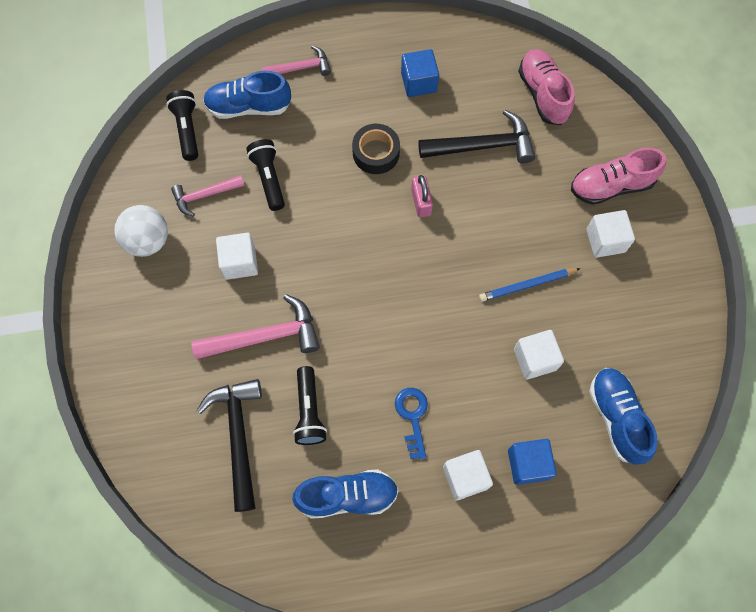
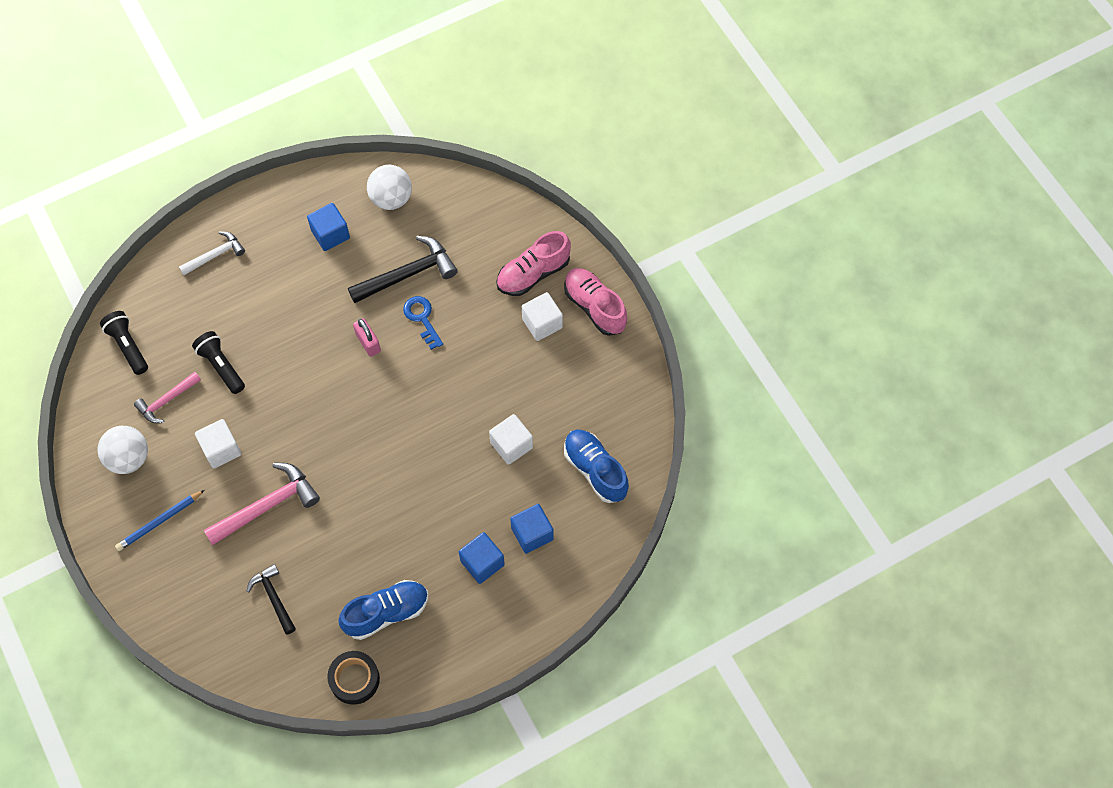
camera: 20 degrees left, 5 degrees down
(238, 436) = (273, 597): black hammer -> black hammer, size x0.61
(248, 107) = (178, 307): blue shoe -> none
(301, 68) = (215, 255): pink hammer -> white hammer
(309, 411) = (329, 555): black flashlight -> none
(376, 153) = (312, 311): black tape -> black tape (354, 679)
(412, 417) = (421, 529): blue key -> blue key (422, 318)
(465, 477) = (482, 563): white cube -> blue cube
(490, 66) = (391, 199): none -> white ball
(527, 285) = (485, 384): blue pencil -> blue pencil (159, 522)
(543, 94) = (447, 210): pink shoe -> pink shoe (594, 307)

